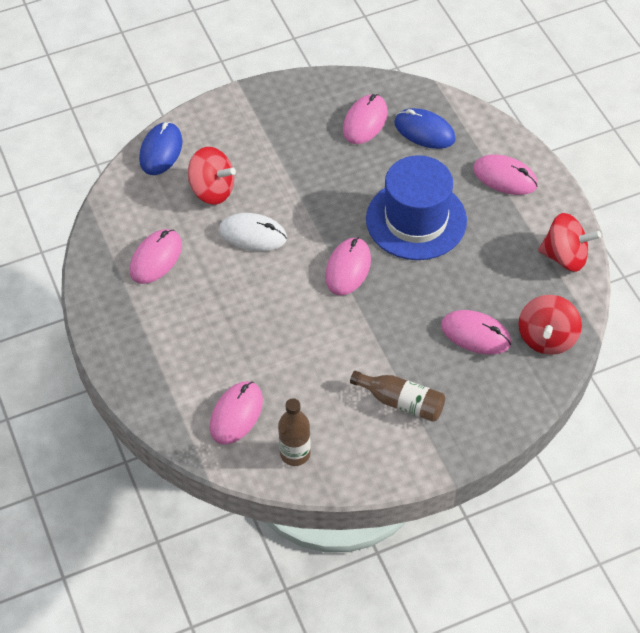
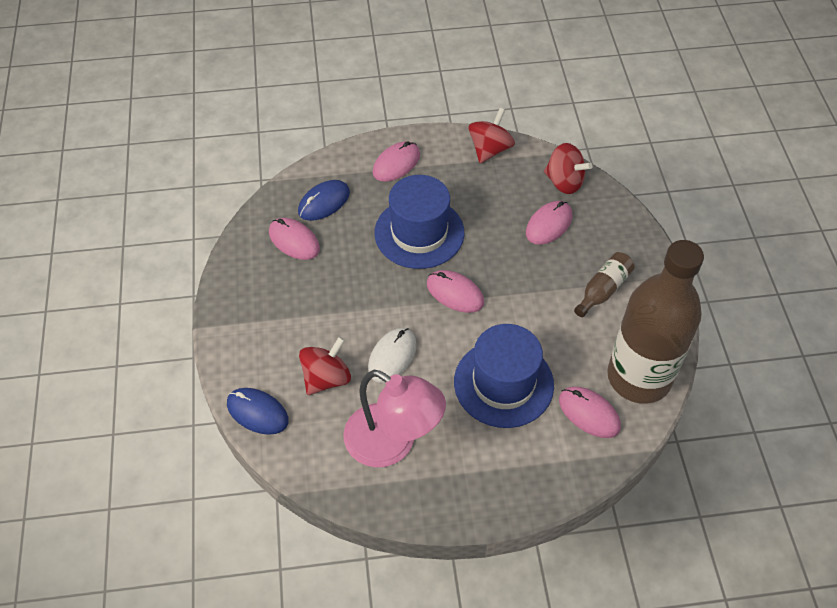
camera: 75 degrees left, 0 degrees up
(156, 258) = (392, 444): pink mouse -> pink lamp
(250, 333) = (503, 383): none -> blue hat
(295, 453) = (639, 377): brown bottle -> brown bottle, size x2.40

